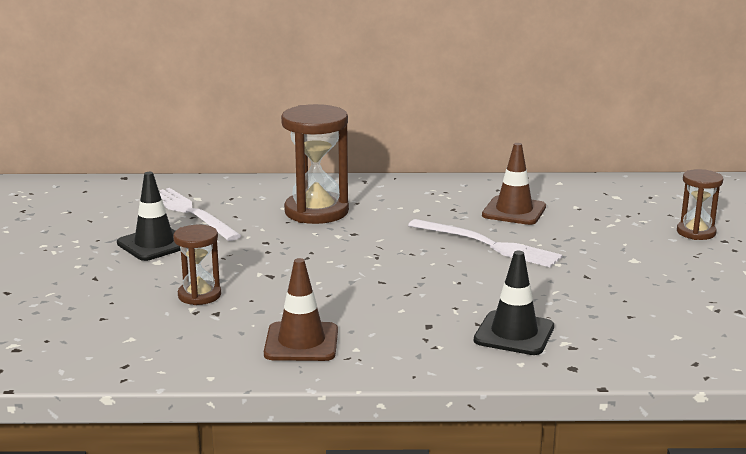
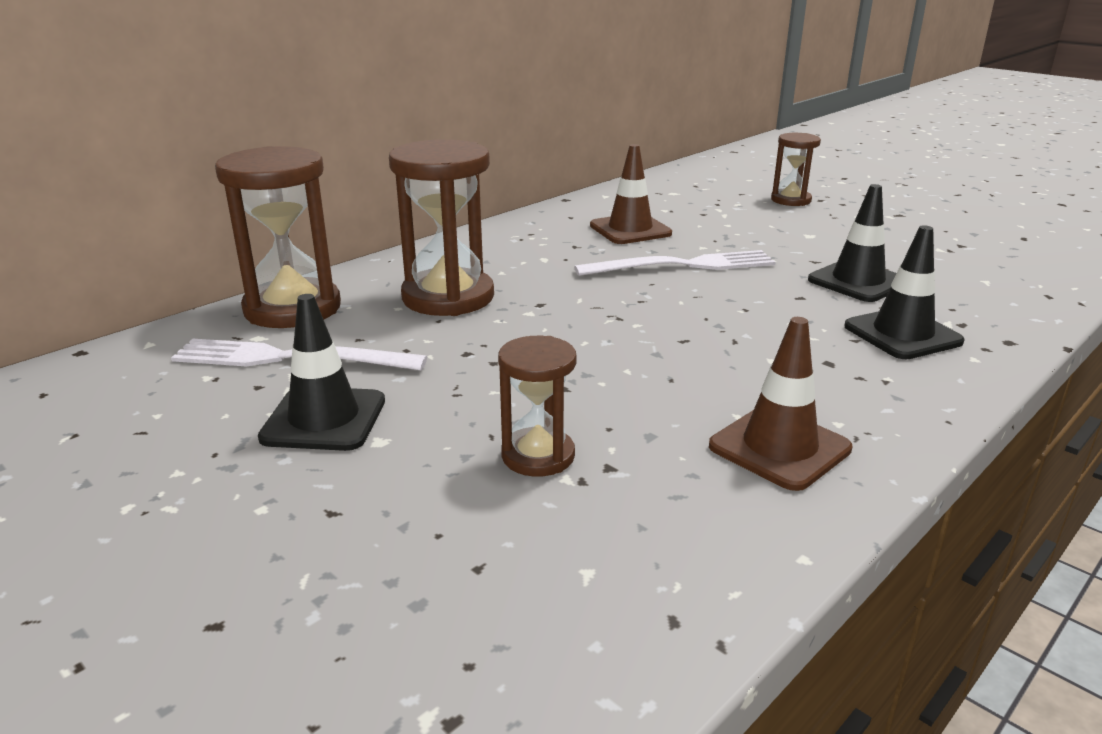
camera: 45 degrees left, 5 degrees up
(236, 189) = (292, 308): none -> brown hourglass
(576, 298) = (857, 281): none -> black traffic cone

